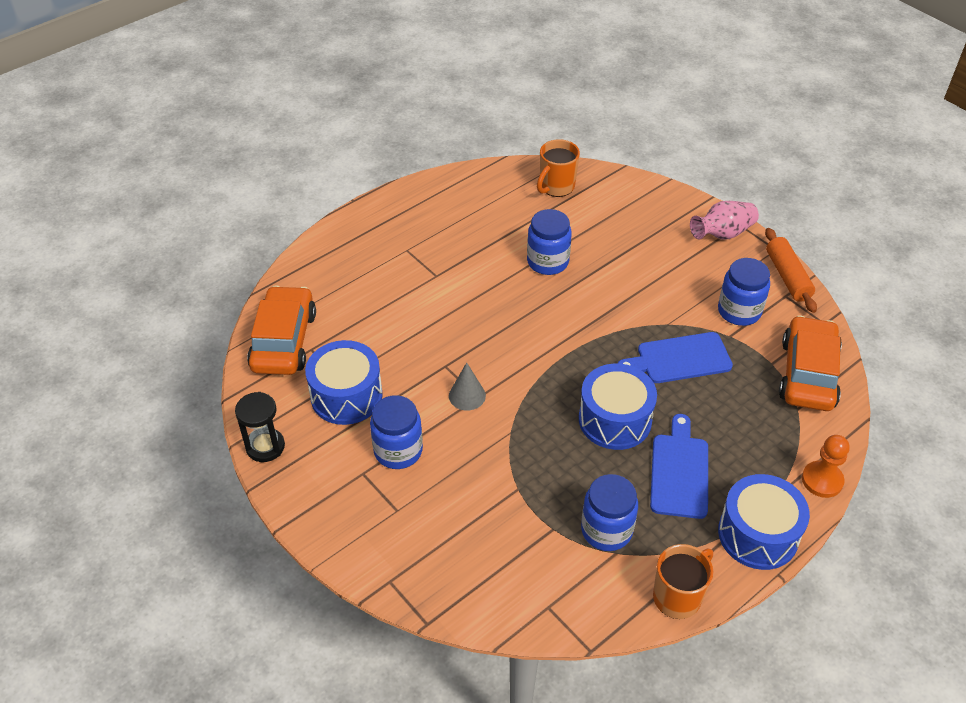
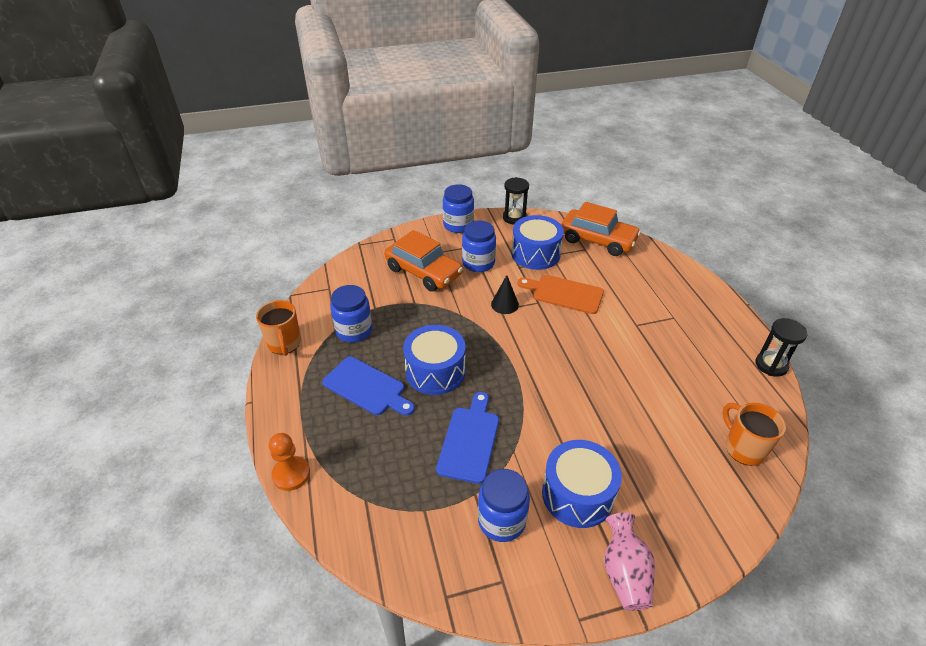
camera: 115 degrees right, 5 degrees down
(415, 346) = (564, 294): none -> orange cutting board
(440, 178) = (771, 365): none -> black hourglass
(467, 395) = (504, 304): grey cone -> black cone
(547, 262) = (629, 398): blue jar -> blue jar (458, 225)
(758, 534) = (286, 406): blue drum -> blue drum (577, 494)
(787, 276) = (530, 602): orange rolling pin -> none
(807, 374) = (395, 534): orange car -> orange car (423, 272)

